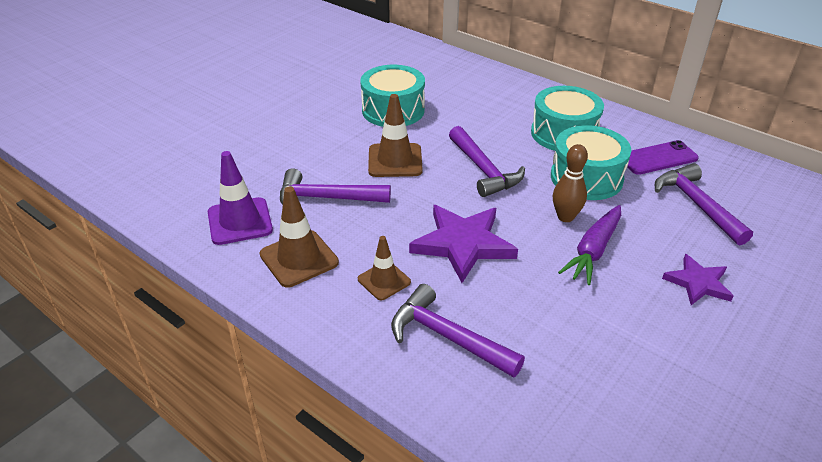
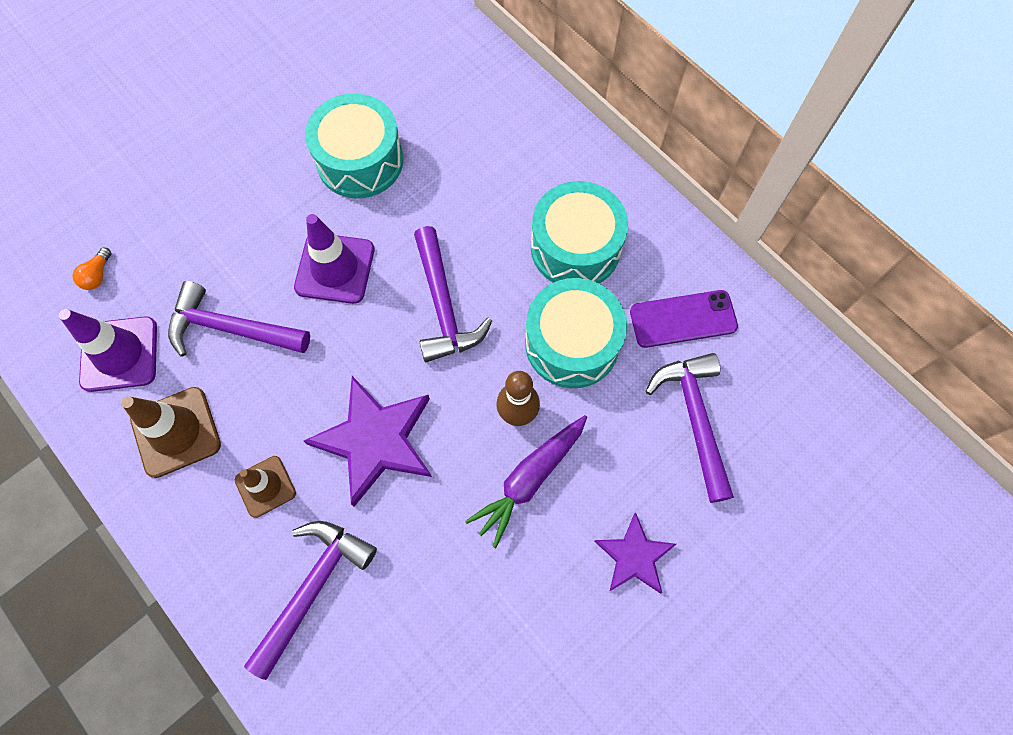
camera: 10 degrees right, 30 degrees up
(212, 182) = (98, 275): none -> orange light bulb
(395, 160) = (335, 268): brown traffic cone -> purple traffic cone
(447, 337) = (313, 588): purple hammer -> purple hammer turned 75 degrees clockwise

